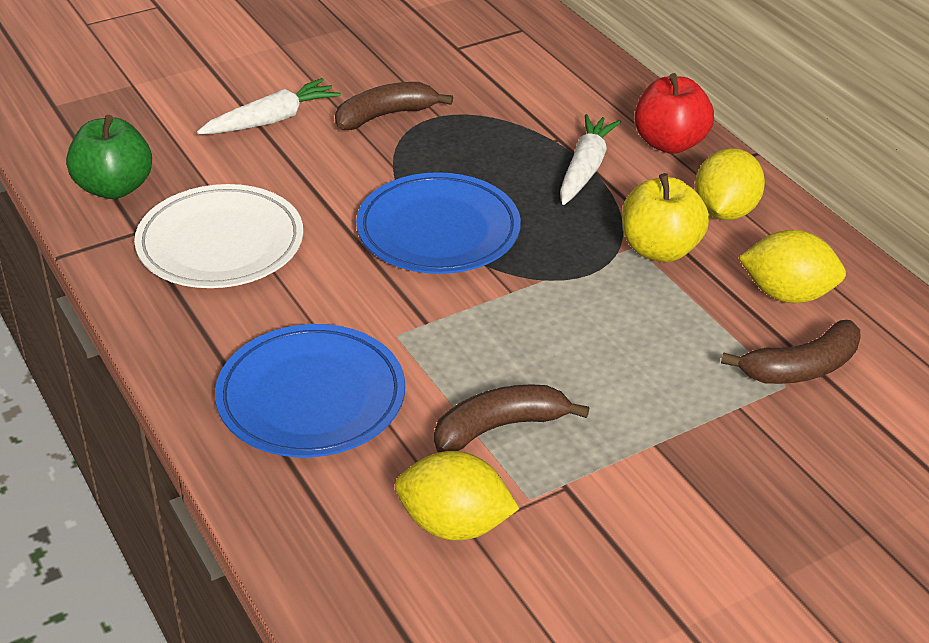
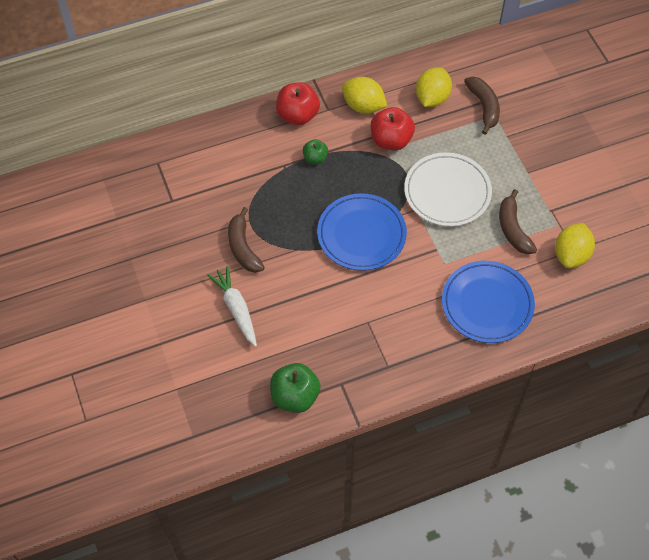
camera: 80 degrees left, 20 degrees up
(220, 244) = (358, 340): white plate -> white plate (447, 192)
(585, 168) = (315, 158): white carrot -> green apple
(659, 249) = (391, 140): yellow apple -> red apple

